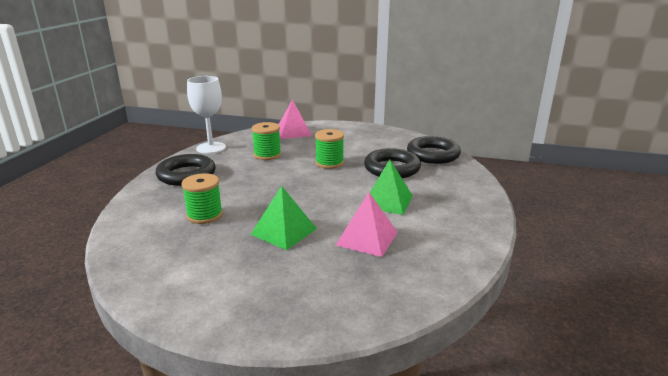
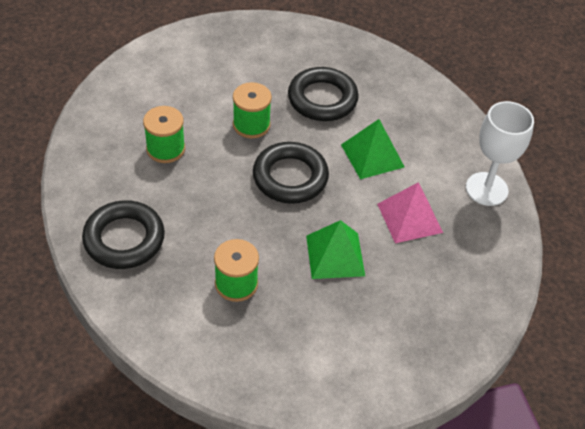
camera: 45 degrees left, 25 degrees up
(211, 148) = (78, 174): white goblet -> white goblet (486, 189)
(293, 132) = (135, 84): pink pyramid -> none
(433, 155) = (335, 50): black ring -> black ring (290, 177)

